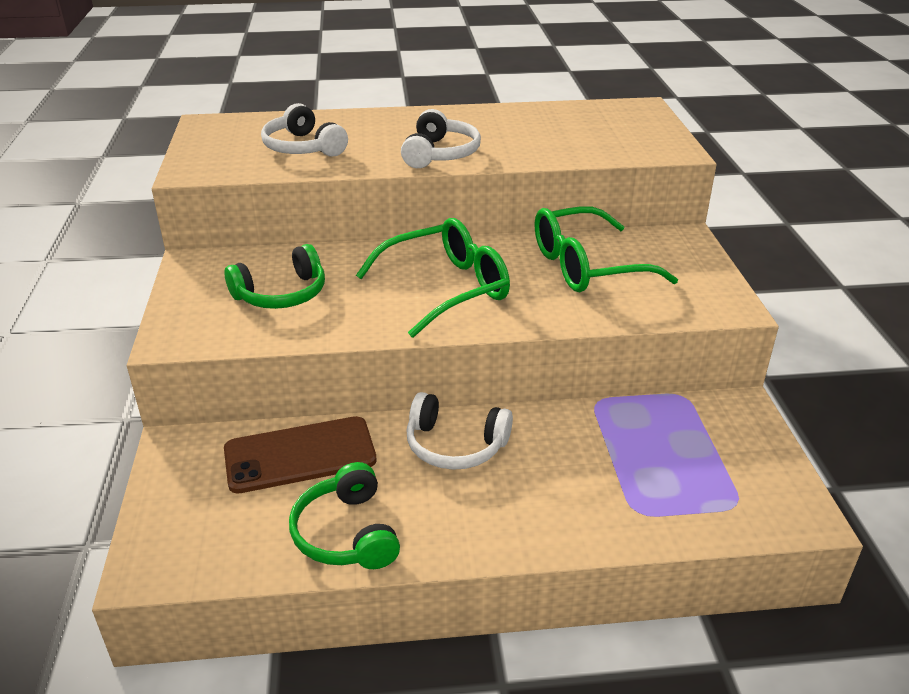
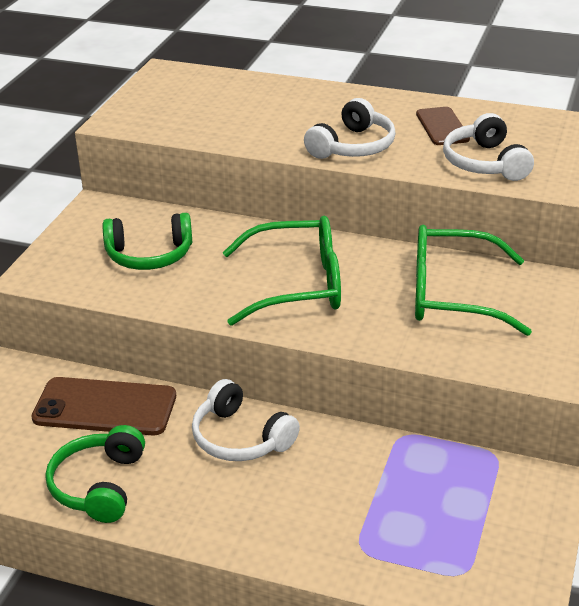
camera: 25 degrees right, 0 degrees up
(303, 147) = (231, 115): white headphones -> white headphones (485, 163)
(503, 126) = (442, 127): none -> brown phone

